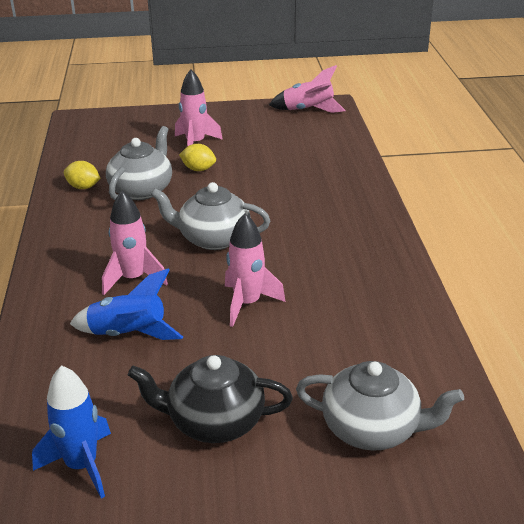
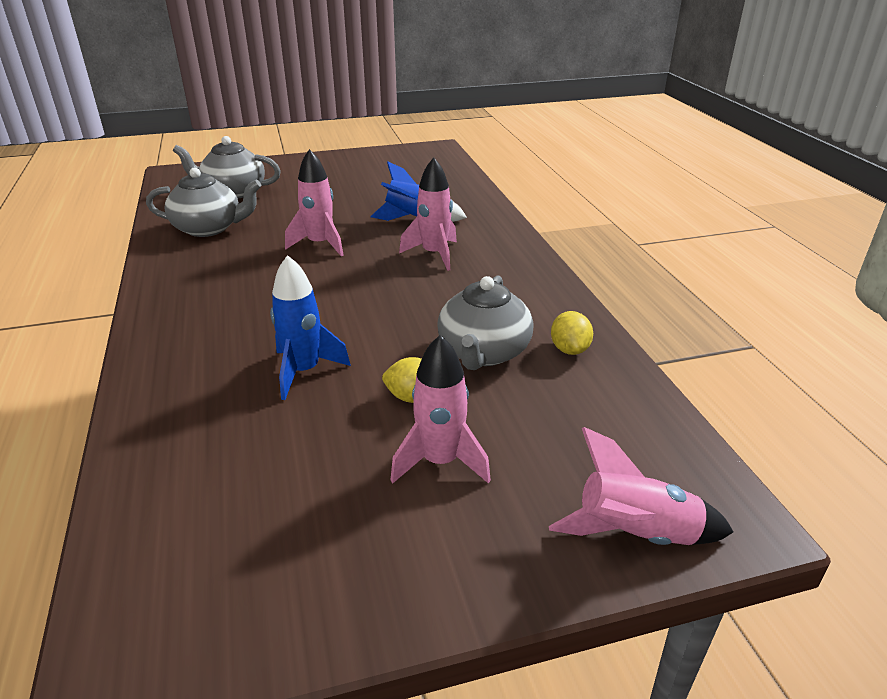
camera: 170 degrees right, 0 degrees up
(82, 465) = (412, 171): blue rocket -> blue rocket (304, 371)
(83, 187) = (569, 349): yellow lemon -> yellow lemon turned 75 degrees clockwise
(213, 238) = (365, 296): grey teapot -> grey teapot (209, 228)
(214, 421) = (337, 188): black teapot -> none
(308, 110) = (185, 627): pink rocket -> pink rocket (635, 534)

